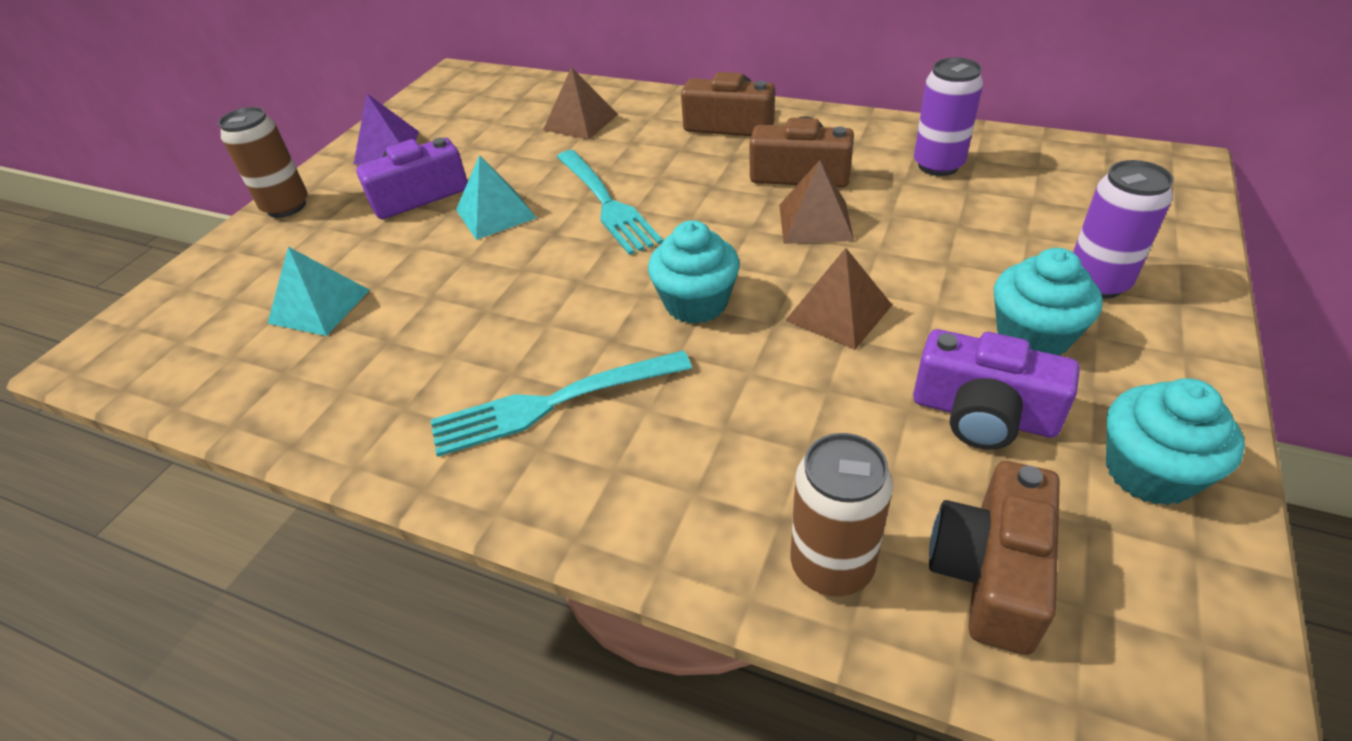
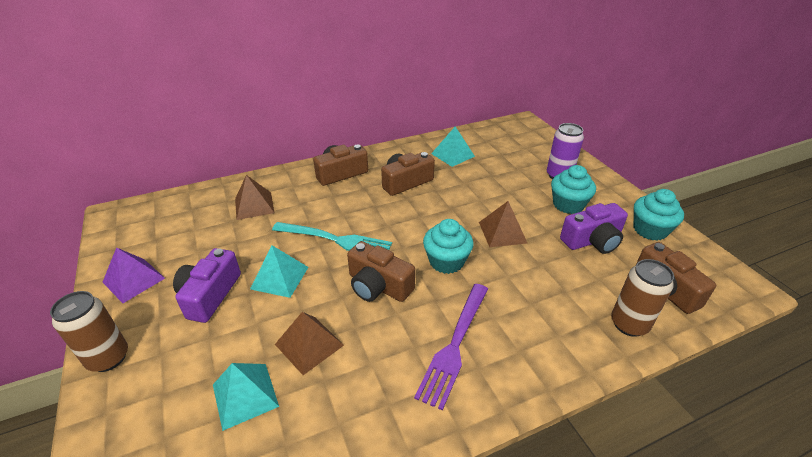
camera: 50 degrees left, 5 degrees down
(553, 403) = (455, 345): turquoise fork -> purple fork
(574, 281) = (378, 285): none -> brown camera
(815, 222) = (442, 200): brown pyramid -> brown pyramid (309, 344)
(938, 165) = (453, 155): purple can -> turquoise pyramid

